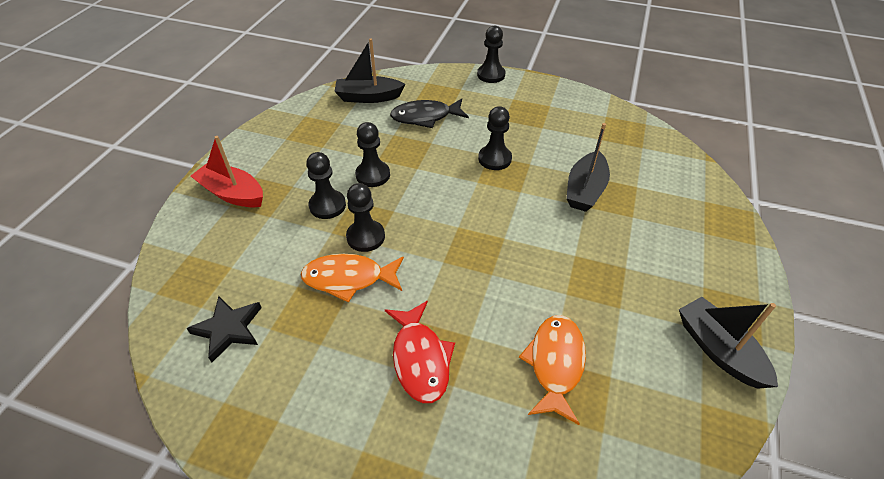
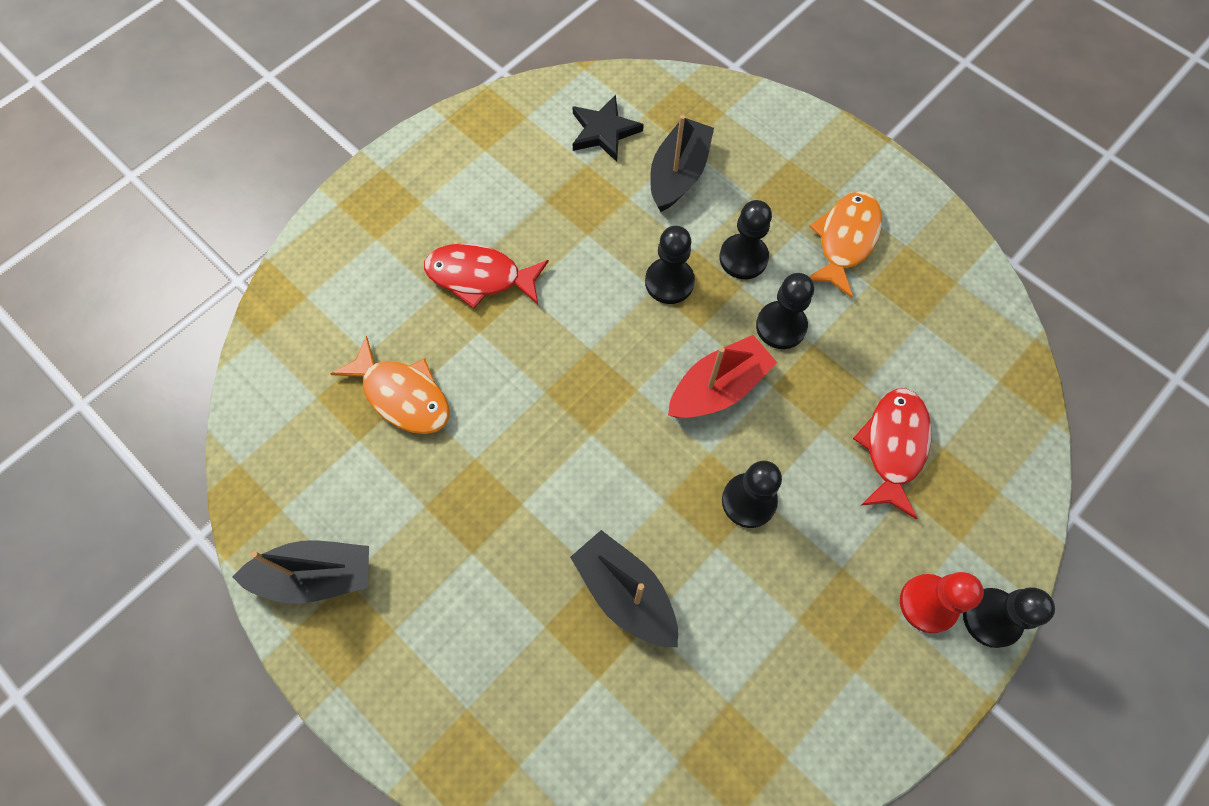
camera: 115 degrees right, 20 degrees up
(232, 193) = (810, 166): red boat -> red boat (718, 388)
(349, 279) = (614, 246): orange fish -> orange fish (845, 240)
(368, 97) = (980, 383): black boat -> black boat (678, 174)
(425, 117) = (893, 447): black fish -> red fish
(499, 92) = (928, 604): none -> red pawn

